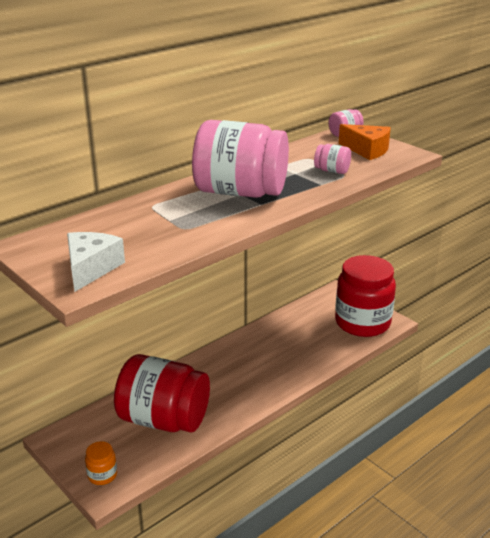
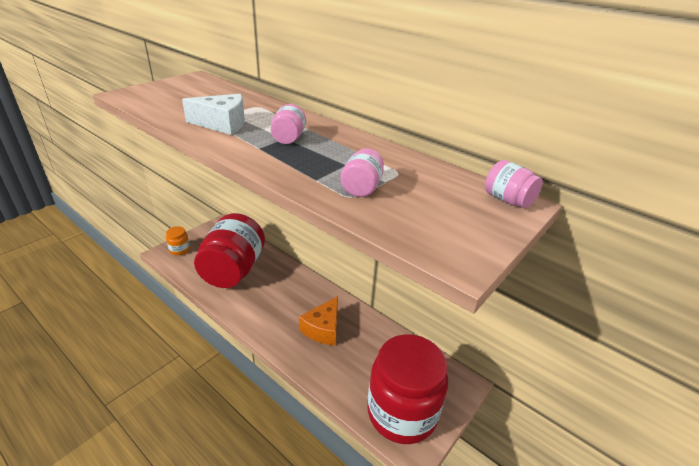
camera: 80 degrees right, 5 degrees up
(91, 268) = (151, 95): white cheese -> white cheese (222, 124)
(240, 192) = (288, 138): pink jar -> pink jar, size x0.40
(367, 150) = (452, 217): orange cheese -> orange cheese (323, 329)

